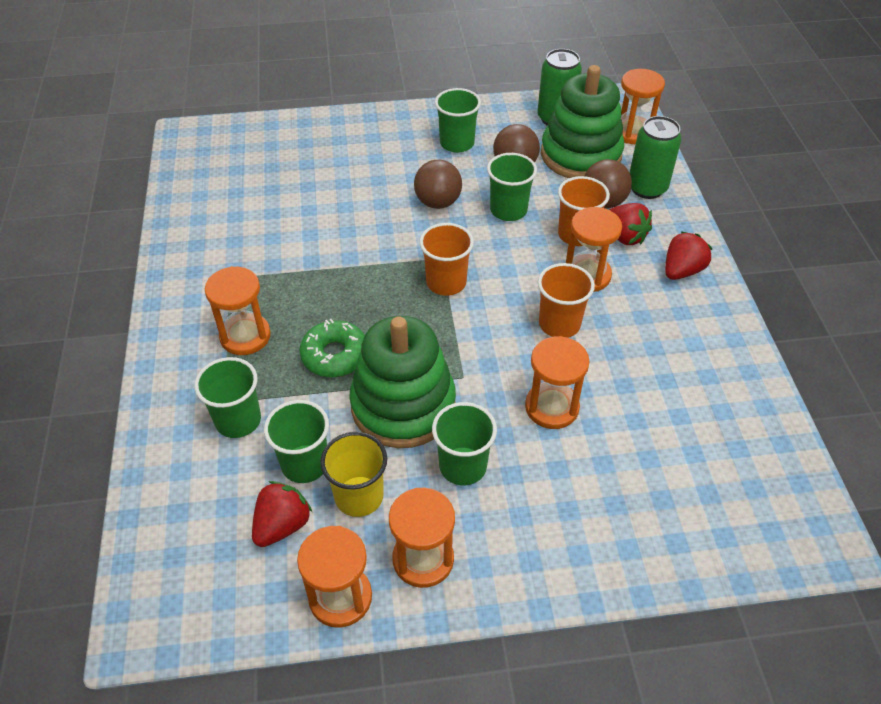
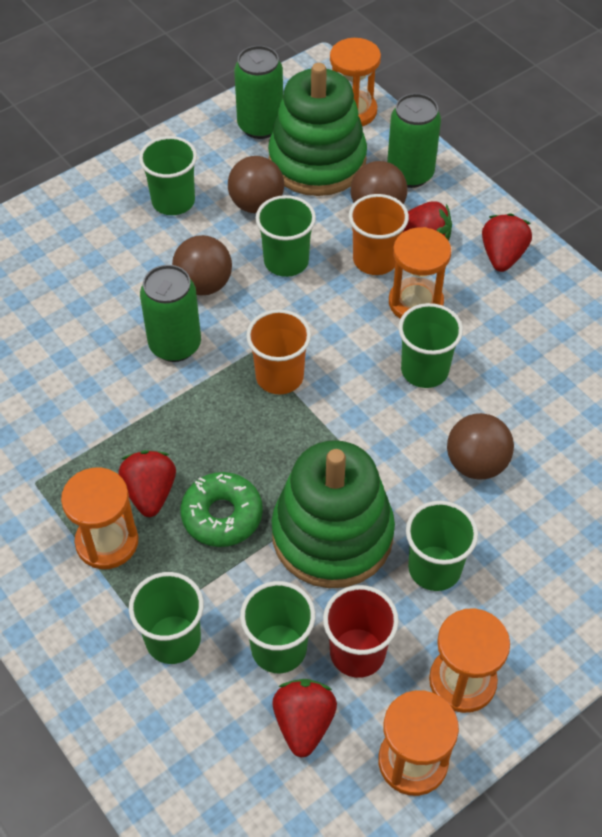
camera: 30 degrees left, 5 degrees up
(298, 318) = (150, 493): none -> red strawberry
(359, 496) = (357, 652): yellow cup -> red cup
(388, 232) = (175, 345): none -> green can
(551, 407) = (476, 464): orange hourglass -> brown ball
(559, 324) = (424, 370): orange cup -> green cup

